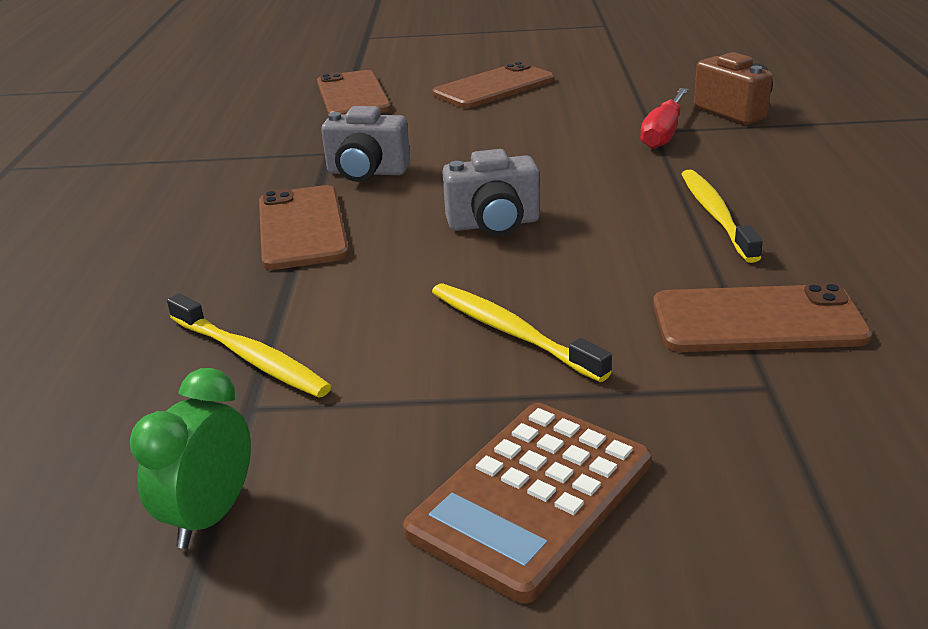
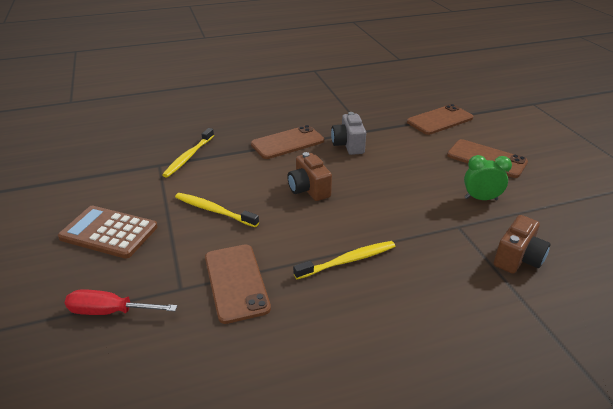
camera: 70 degrees right, 5 degrees up
(211, 516) = (104, 173): green clock -> green clock (481, 199)
(494, 224) = (309, 189): grey camera -> brown camera
(511, 332) = (214, 210): yellow toothbrush -> yellow toothbrush turned 90 degrees counterclockwise
(663, 133) = (456, 230): red screwdriver -> red screwdriver (110, 311)

